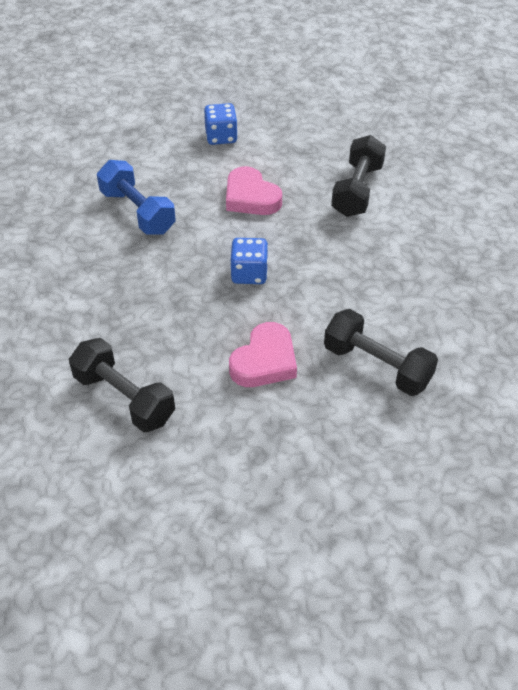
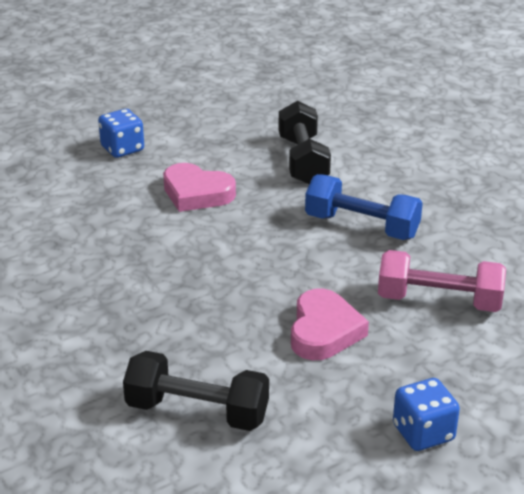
camera: 25 degrees left, 15 degrees down
(138, 212) = (79, 238): blue dumbbell -> blue dumbbell (361, 226)
(249, 274) = (247, 260): blue dice -> blue dice (423, 433)
(377, 366) = (439, 301): black dumbbell -> pink dumbbell

